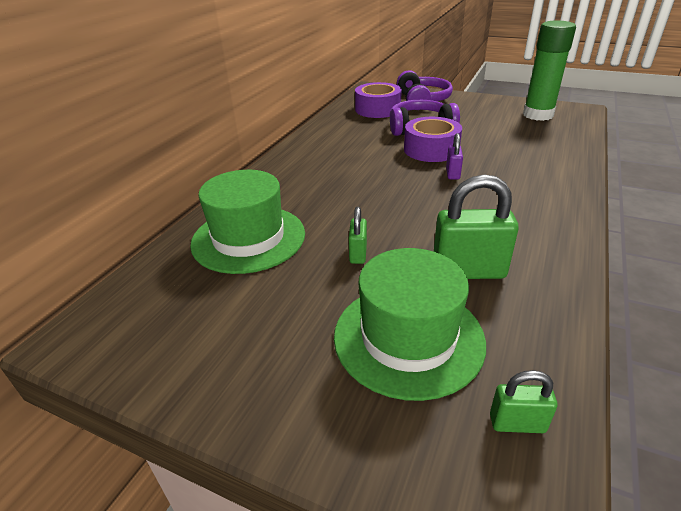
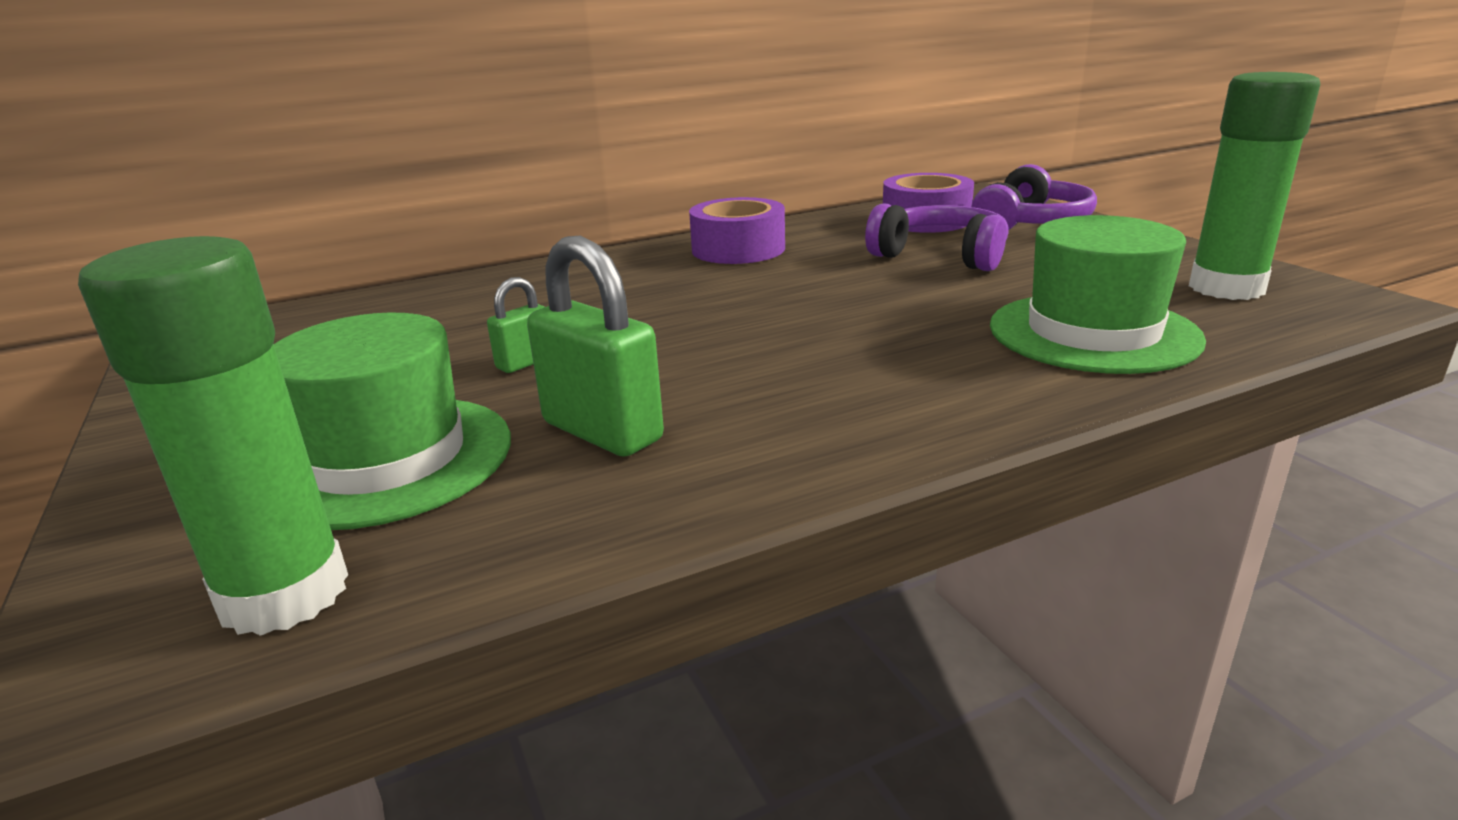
camera: 40 degrees right, 10 degrees down
(248, 238) = (461, 309): green hat -> green hat (1093, 333)
(431, 149) = (892, 286): purple tape -> purple tape (738, 249)
(452, 173) = (854, 322): purple padlock -> none
(517, 423) = (284, 594): green padlock -> green glue stick

